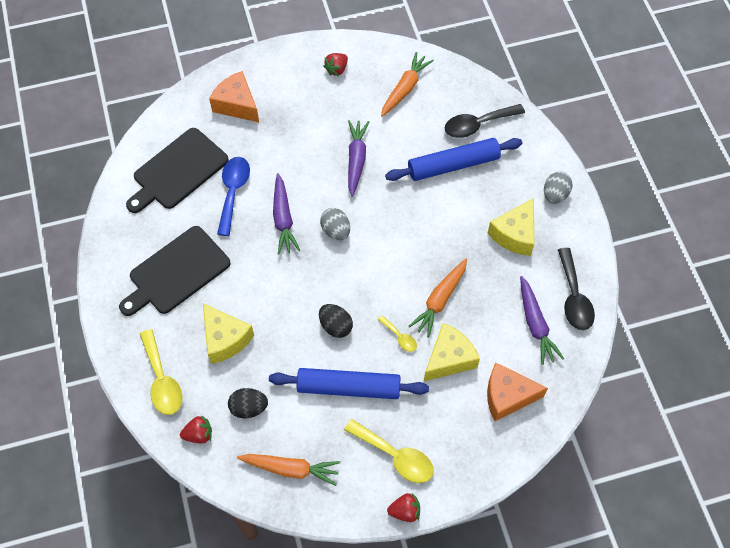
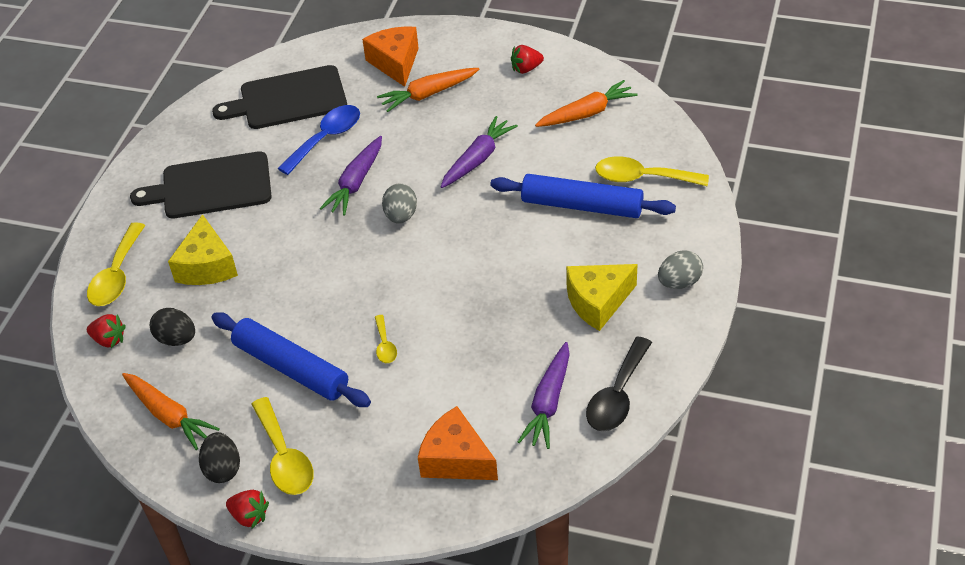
camera: 35 degrees right, 15 degrees down
(335, 326) = (326, 304): black egg -> black egg (223, 469)
(440, 300) = (458, 329): orange carrot -> orange carrot (428, 94)
(449, 358) = (421, 391): yellow cheese -> none
(477, 125) = (642, 178): black spoon -> yellow spoon

